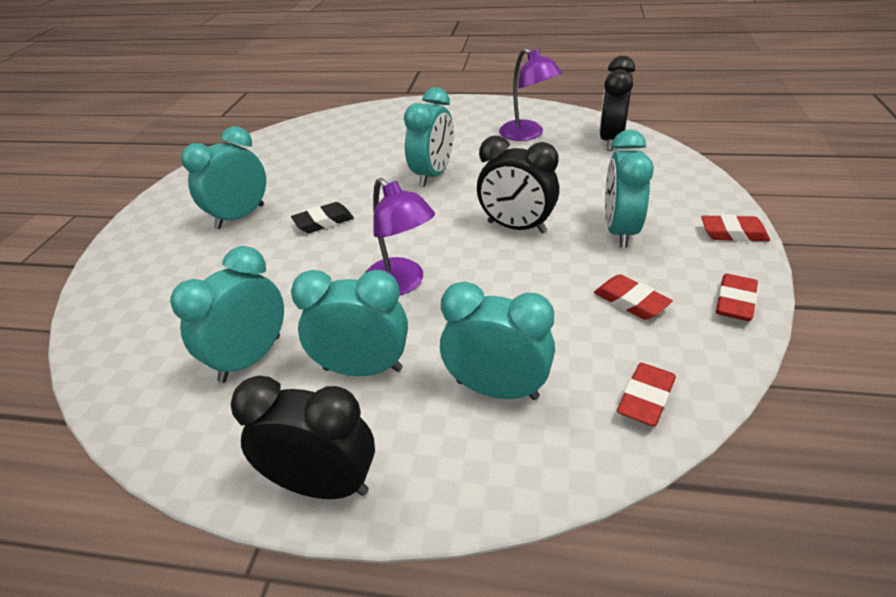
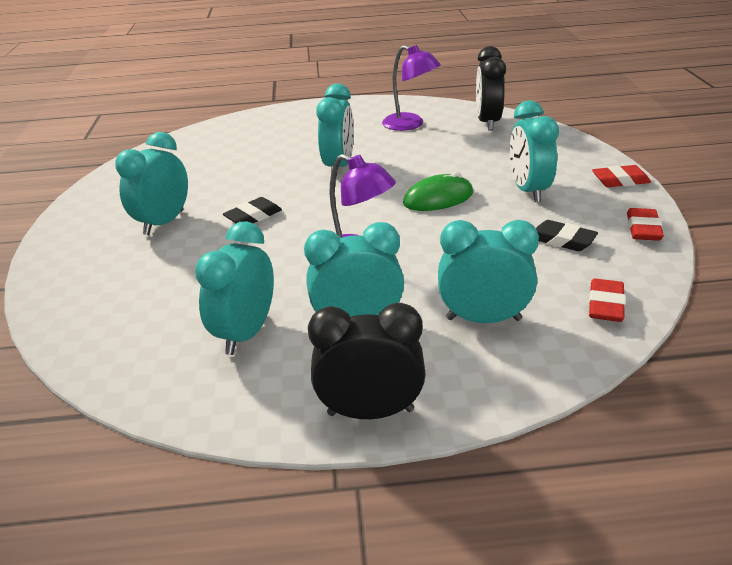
camera: 15 degrees left, 5 degrees down
(516, 227) = (438, 198): black clock -> green mouse
(630, 302) = (562, 240): red eraser -> black eraser

